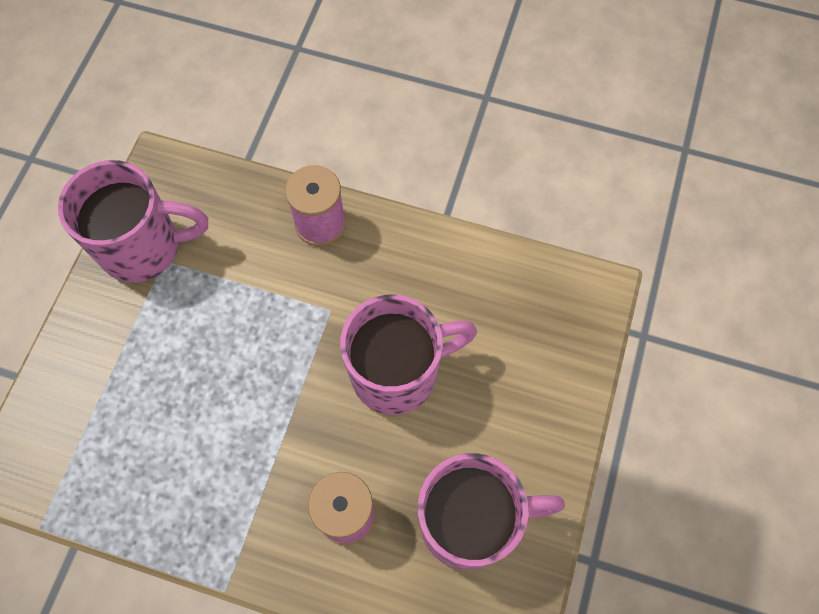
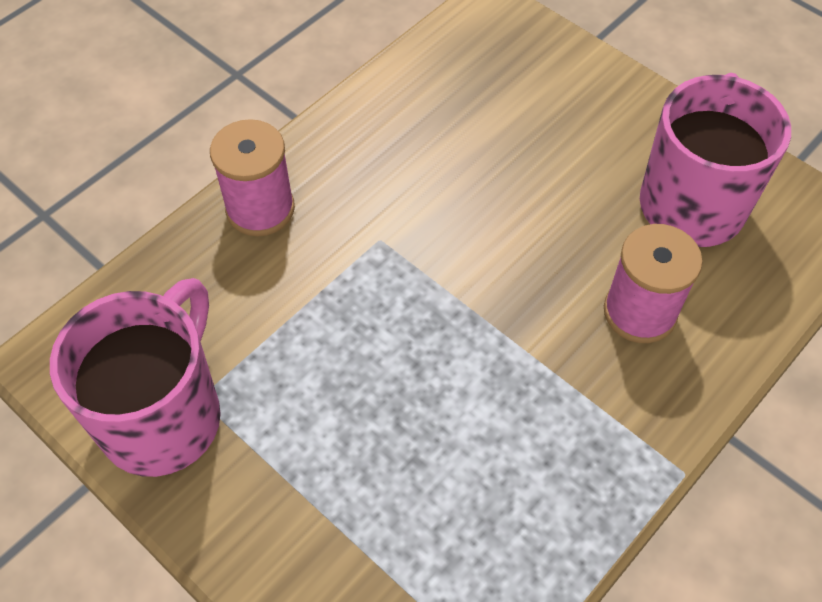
camera: 65 degrees left, 10 degrees down
(398, 373) = (493, 203): pink mug -> none

